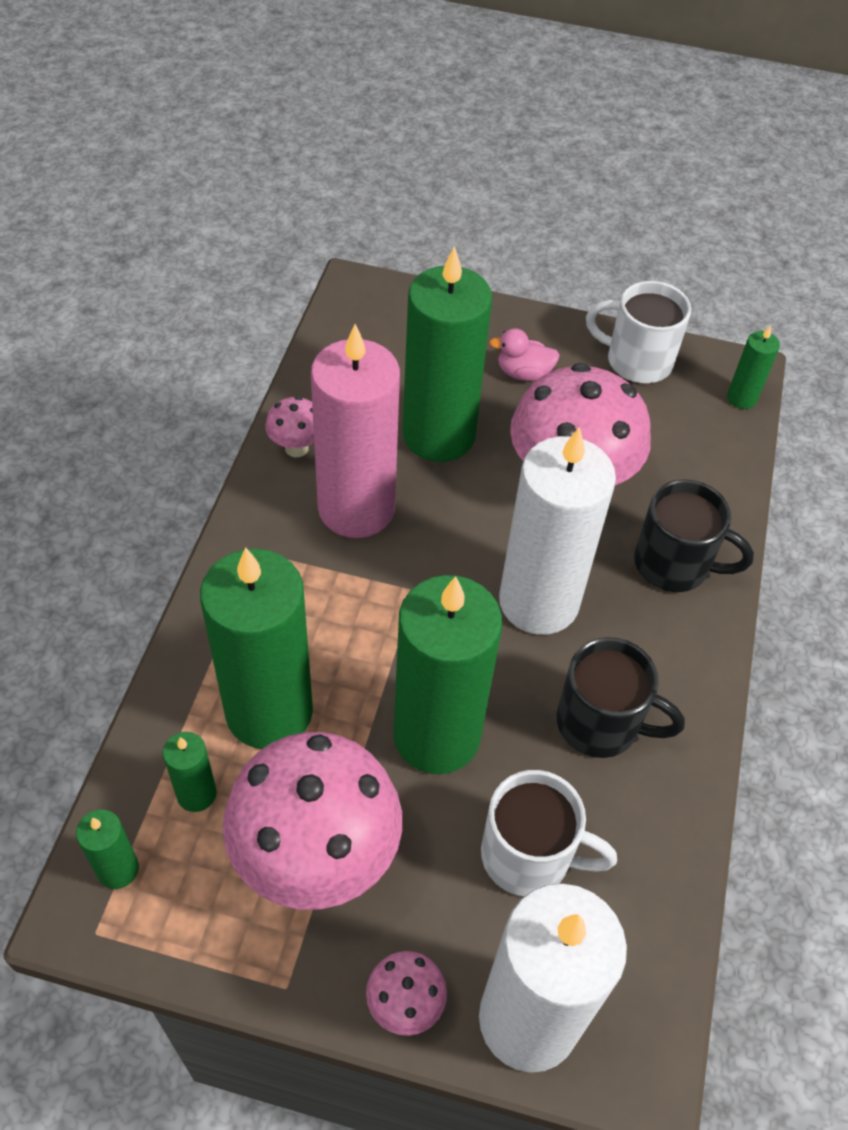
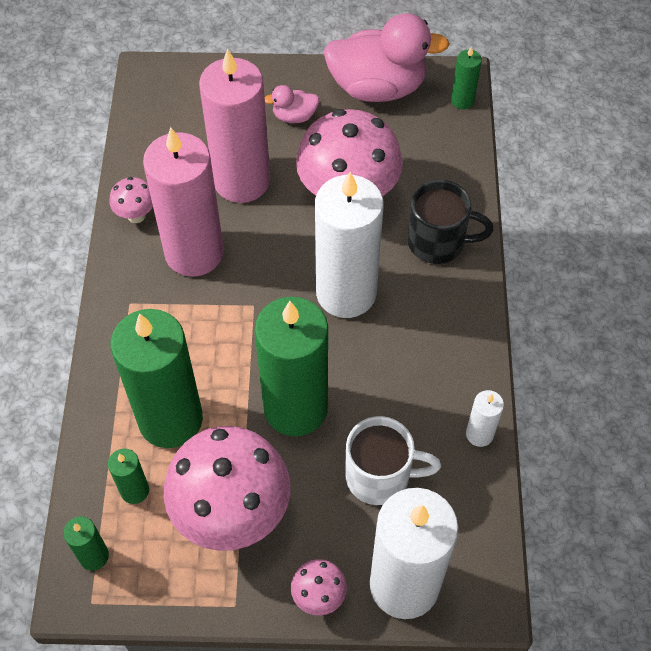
camera: 10 degrees left, 5 degrees up
(438, 435) = (242, 181): green candle -> pink candle
(601, 723) = (410, 372): black mug -> none
(636, 361) = (378, 87): white mug -> pink duck
(679, 830) = (479, 434): none -> white candle

